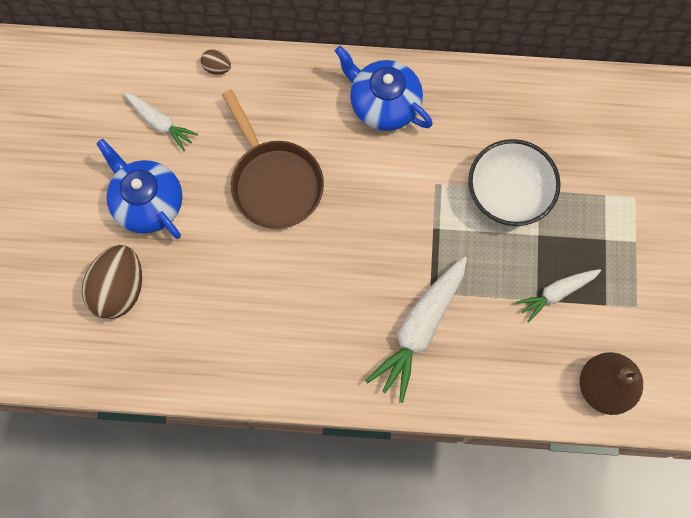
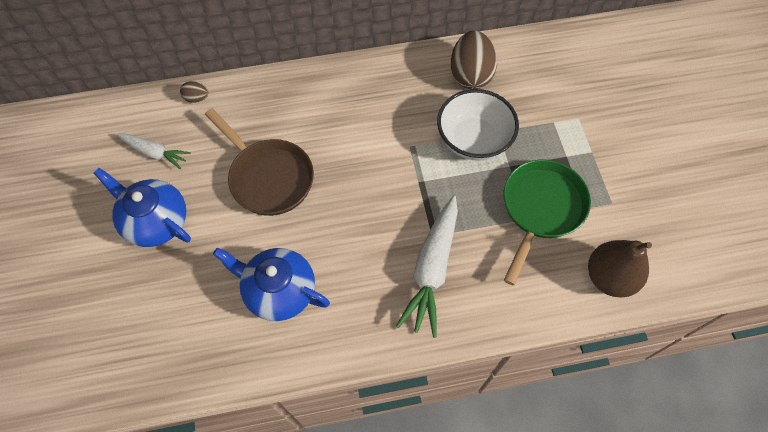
camera: 15 degrees left, 10 degrees down
(120, 289) = (142, 304): brown egg -> brown egg (470, 75)
(383, 104) = (347, 95): blue teapot -> blue teapot (279, 291)
(556, 293) = (541, 209): white carrot -> green pan

